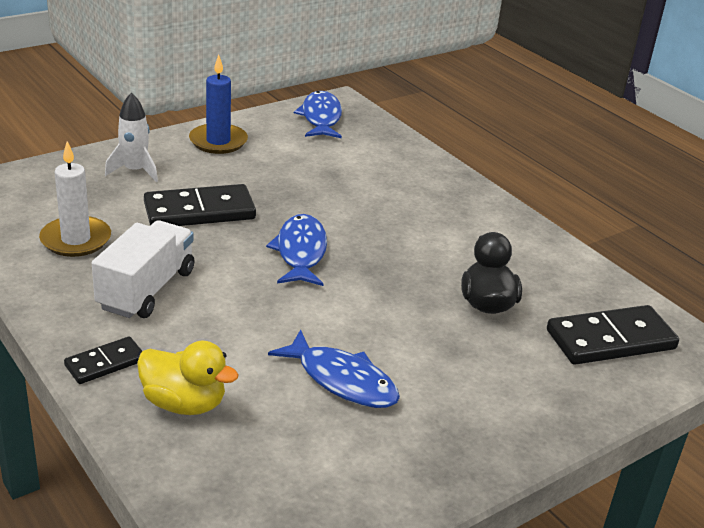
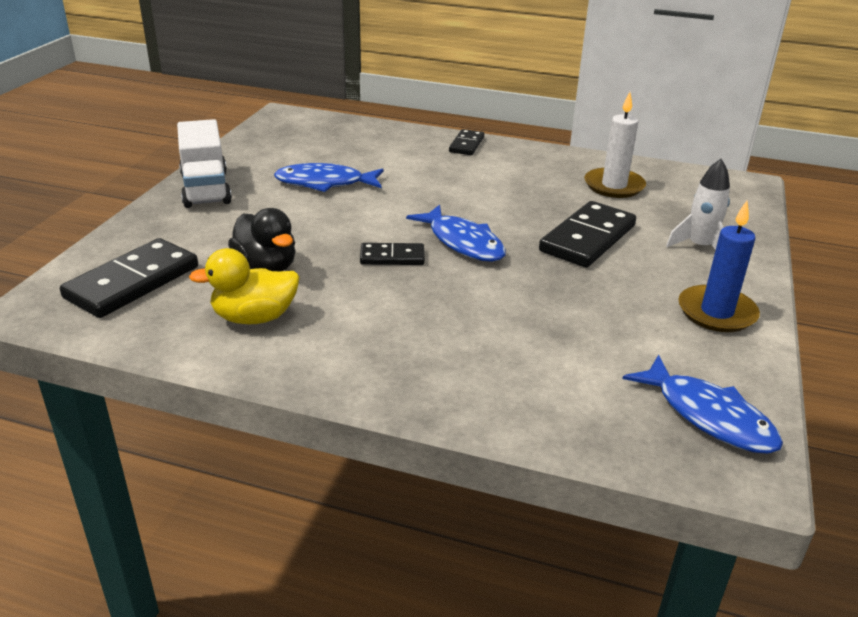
camera: 145 degrees right, 0 degrees up
(146, 289) = (515, 179): white truck -> white truck (206, 188)
(184, 403) = (398, 146): yellow duck -> yellow duck (254, 317)
(374, 266) = (392, 257): none -> black domino

